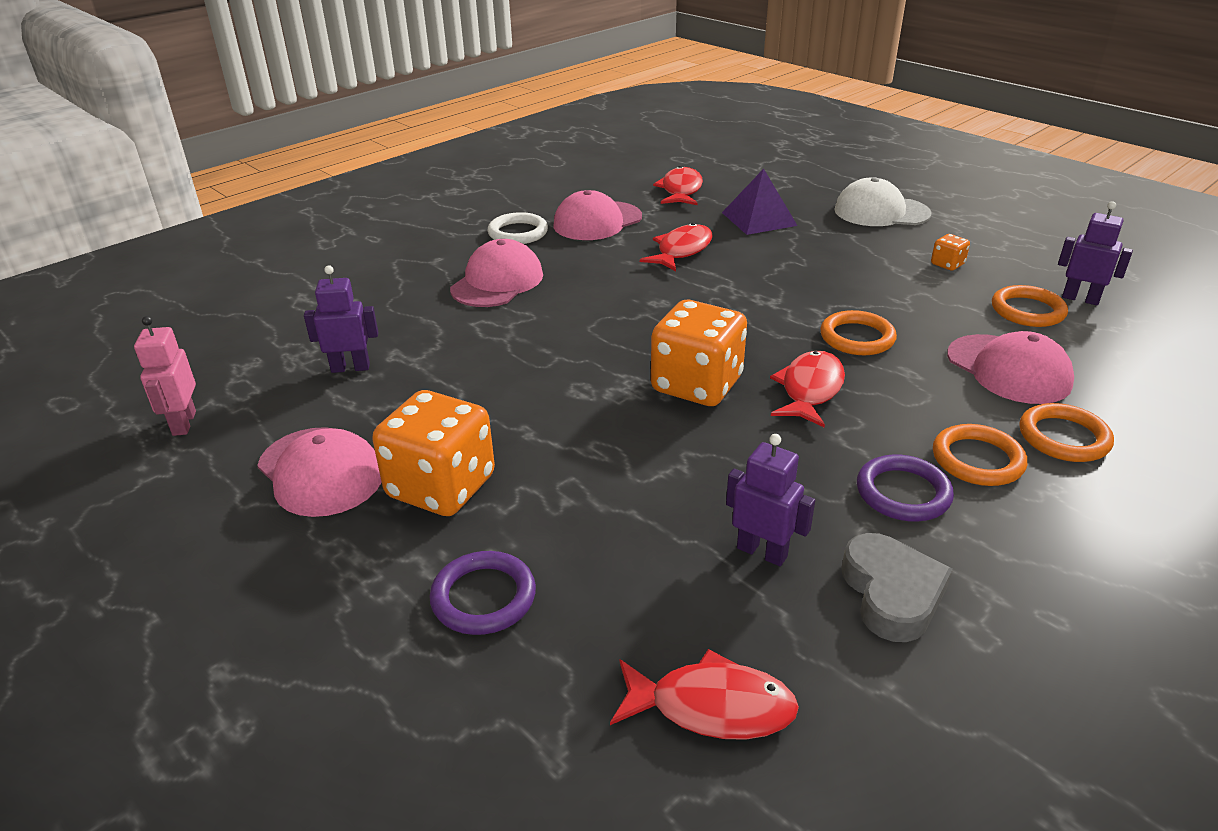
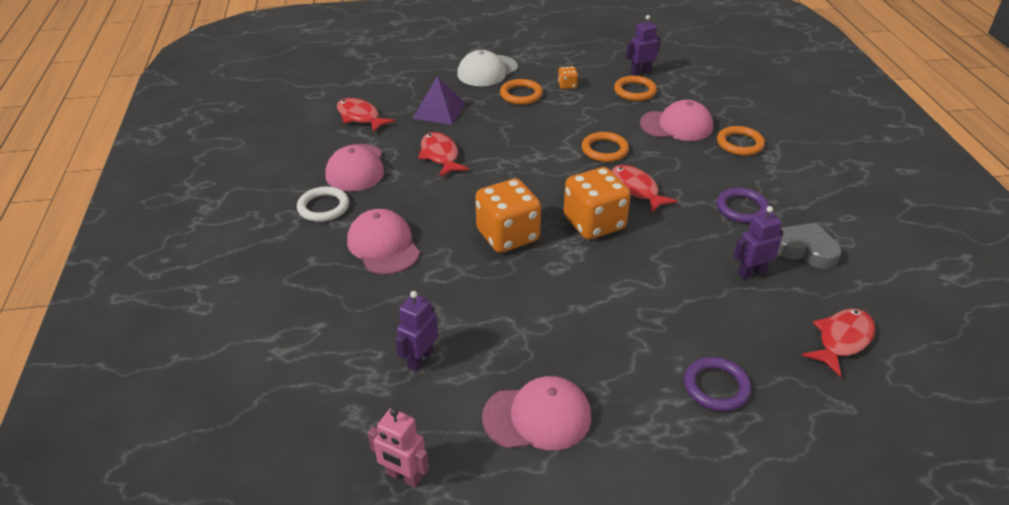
camera: 55 degrees left, 5 degrees up
(441, 487) = (602, 366): orange dice -> orange dice (507, 236)
(977, 460) = (735, 175): orange ring -> orange ring (521, 94)

